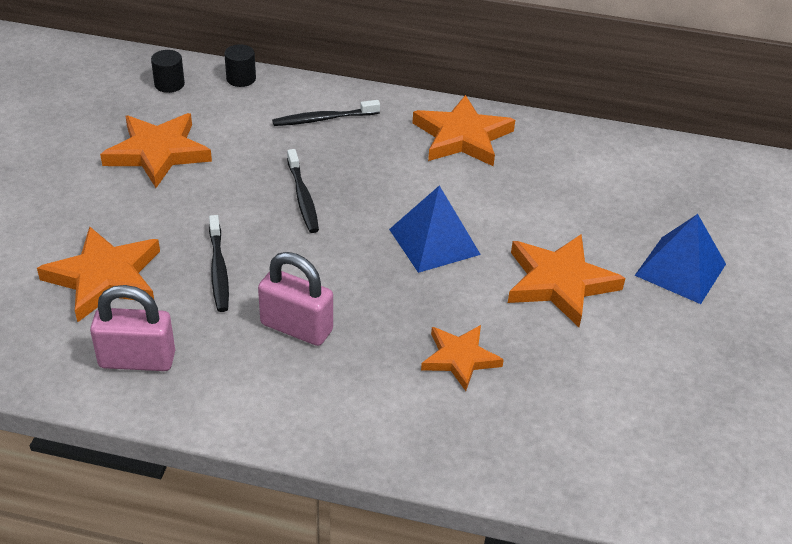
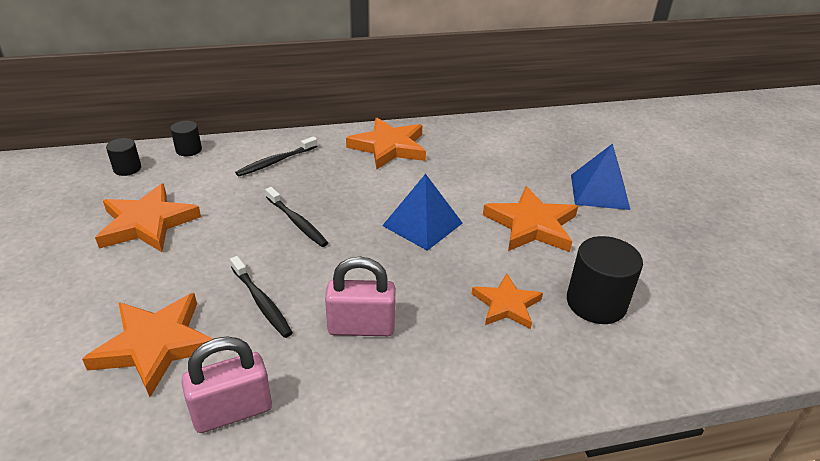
camera: 25 degrees left, 5 degrees down
(561, 392) = (596, 303): none -> black cylinder

